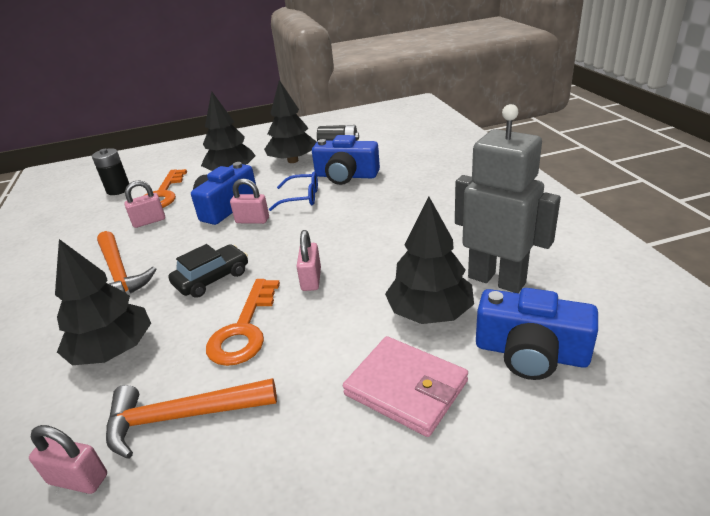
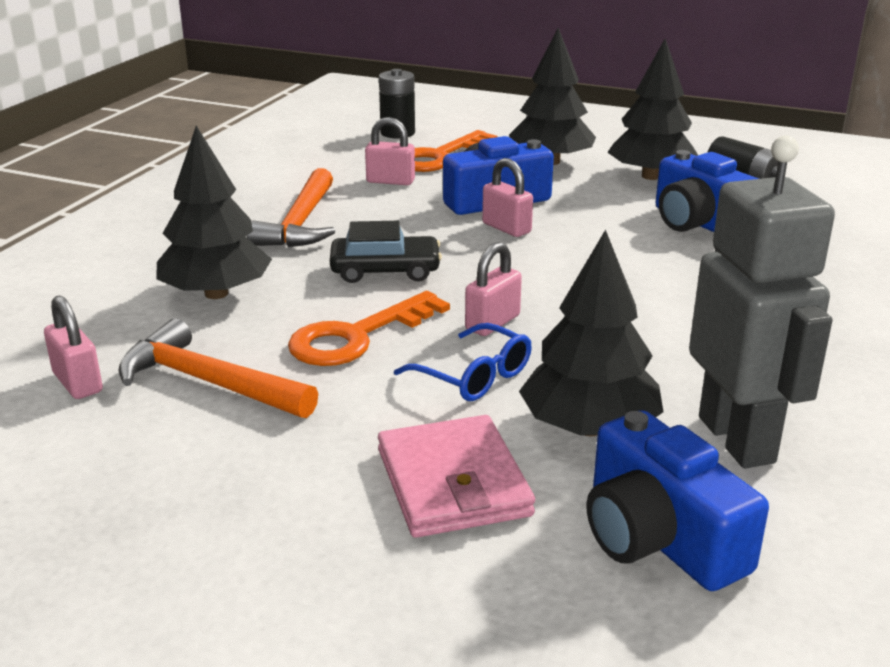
camera: 35 degrees right, 5 degrees down
(301, 198) = (601, 226): blue glasses -> blue glasses (473, 376)

